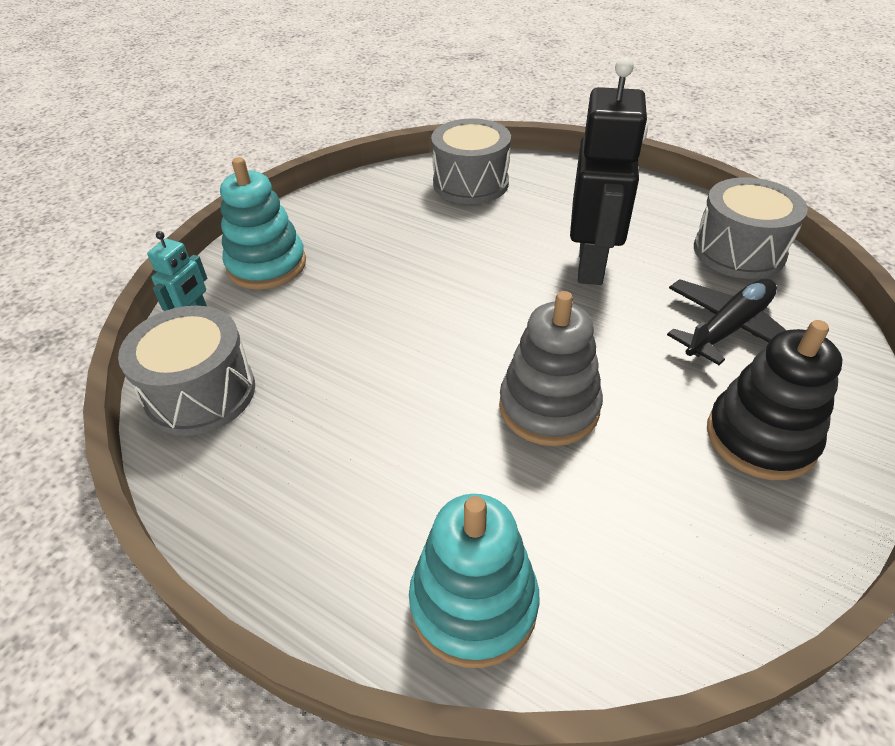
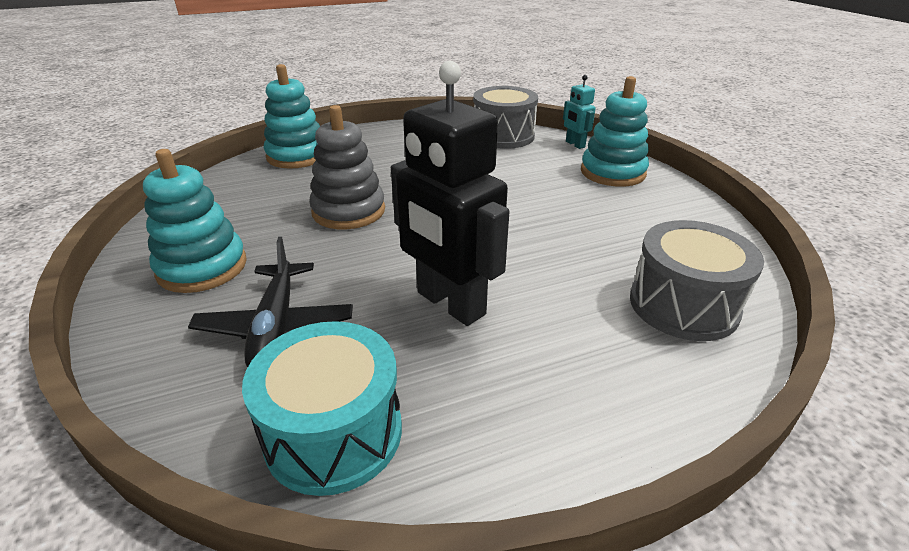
camera: 125 degrees right, 10 degrees down
(738, 251) = (334, 433): grey drum -> turquoise drum
(760, 438) = (202, 267): black stacking toy -> turquoise stacking toy

